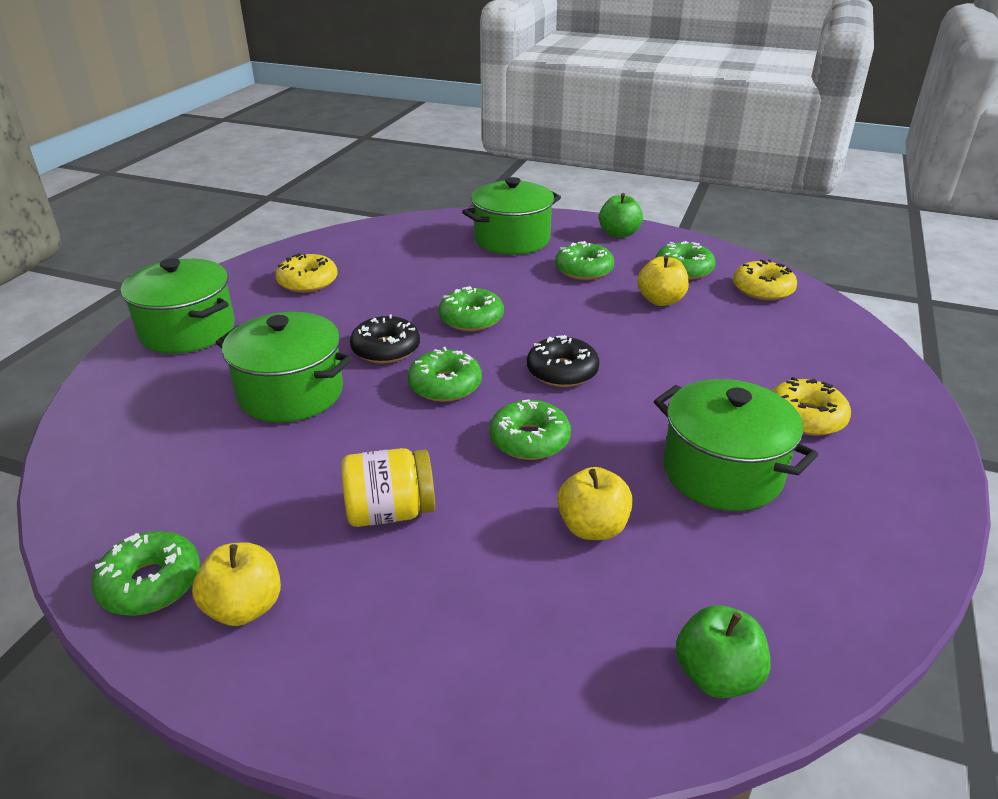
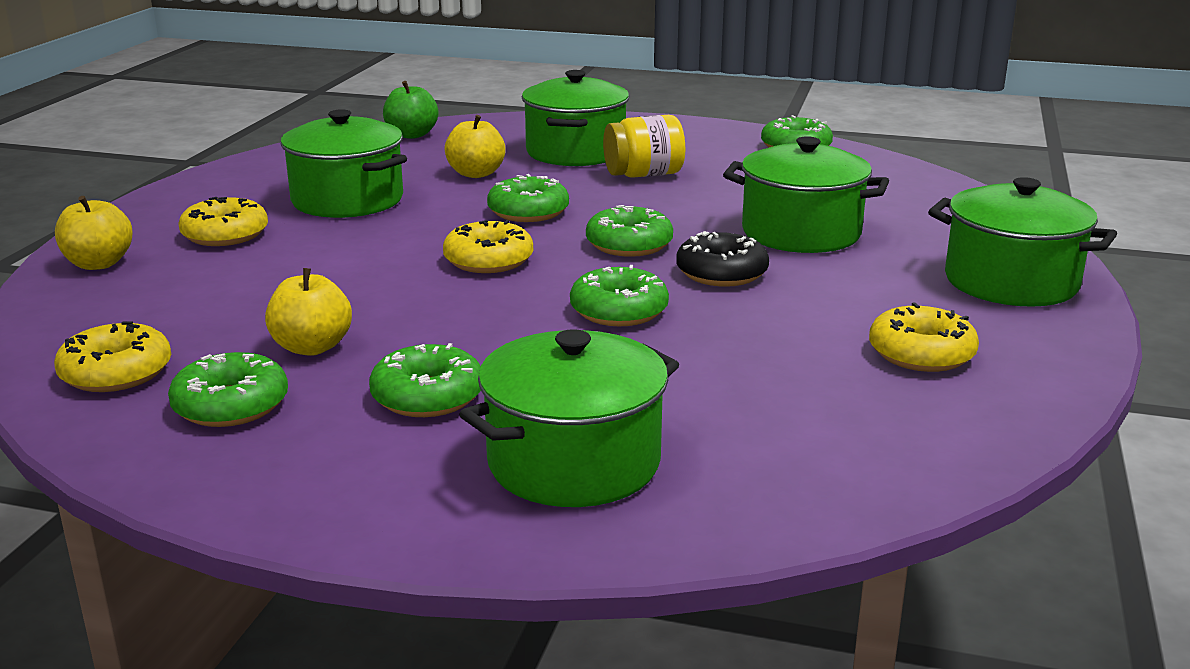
camera: 175 degrees right, 10 degrees down
(244, 607) = (721, 142): yellow apple -> yellow apple (99, 264)
(461, 586) = (575, 152): none -> green pot
(562, 371) = (488, 260): black donut -> yellow donut
(619, 234) = (320, 491): green apple -> none

